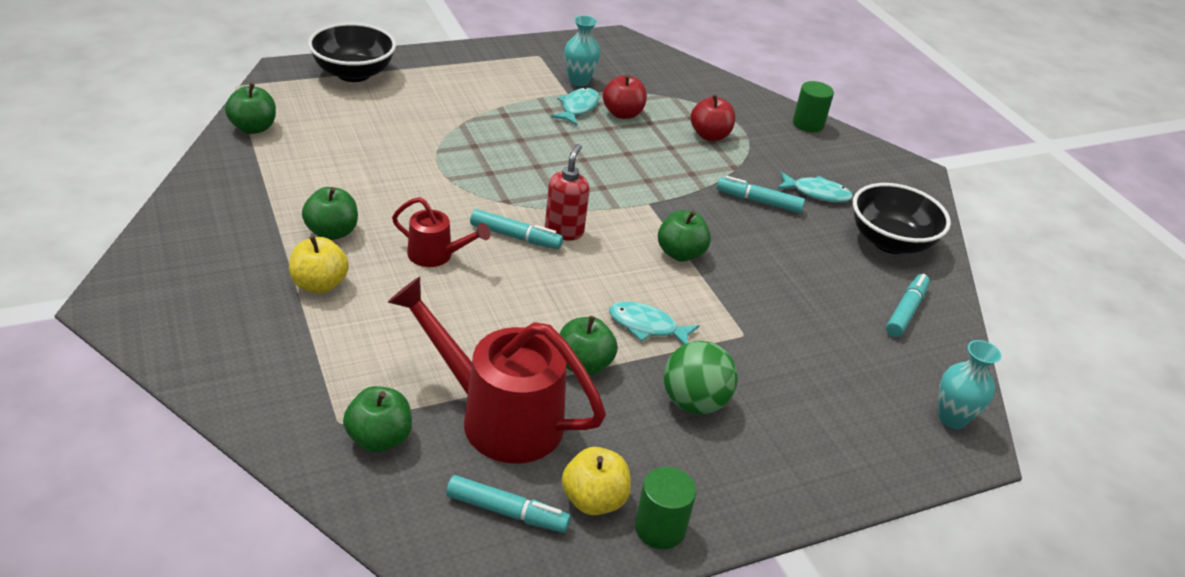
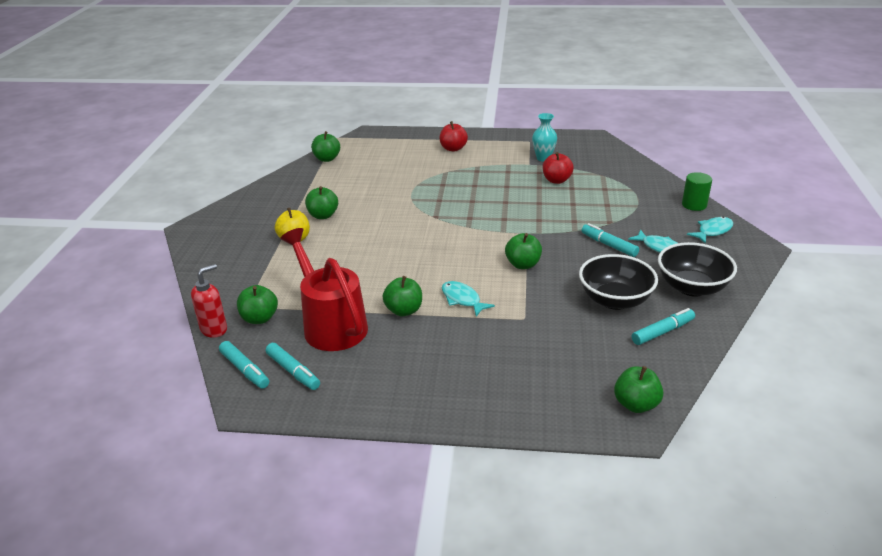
camera: 35 degrees right, 5 degrees down
(353, 73) = (405, 138): black bowl -> black bowl (615, 300)
(436, 255) = (369, 237): red watering can -> none
(515, 237) = (424, 236): turquoise marker -> turquoise marker (245, 370)
(564, 231) = (457, 238): red soap dispenser -> red soap dispenser (214, 329)
(578, 108) = (528, 173): turquoise fish -> turquoise fish (713, 231)
(593, 500) = (346, 380): yellow apple -> none
(660, 528) = (371, 406): green cylinder -> none
(694, 402) = (454, 347): green ball -> none
(709, 135) = (608, 201): red apple -> red apple (453, 148)
(952, 418) = (636, 404): turquoise vase -> green apple

